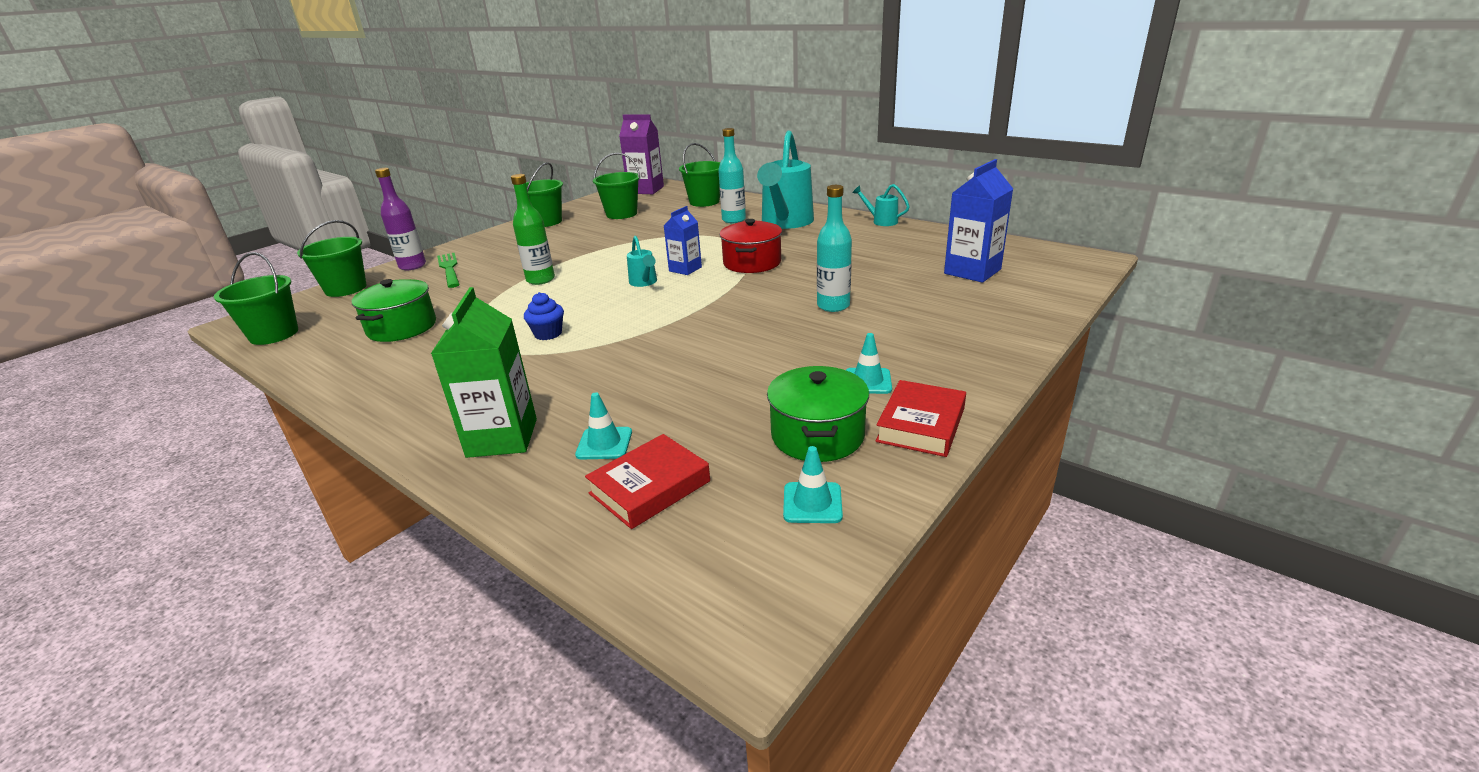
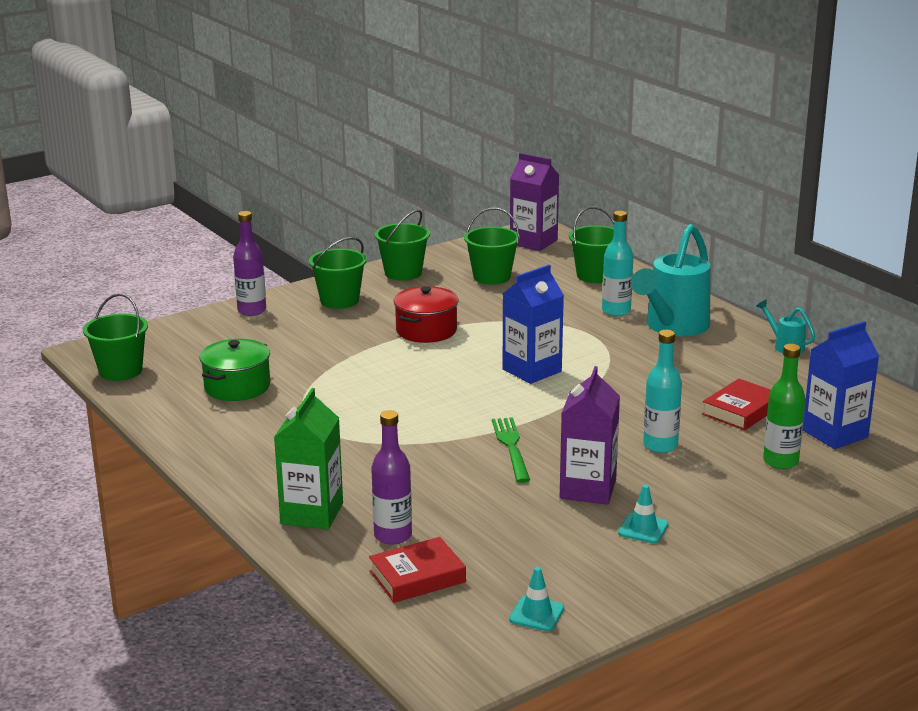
camera: 15 degrees right, 5 degrees down
(346, 289) = (185, 328): green bucket -> green bucket (339, 300)
(449, 269) = (289, 322): green fork -> green fork (511, 447)
(540, 280) = (379, 355): green bottle -> green bottle (780, 461)
(548, 334) = (371, 421): blue cupcake -> none
(604, 443) = (393, 535): turquoise traffic cone -> purple bottle
(644, 283) = (483, 380): turquoise watering can -> none
(685, 269) = (532, 370): blue carton -> blue carton, size x1.62
(752, 263) = (606, 376): red pot -> red pot (426, 330)
(790, 355) = (588, 489): none -> purple carton
(817, 435) = (570, 565): green pot -> none
(920, 425) = (663, 575): red book -> red book (741, 410)

